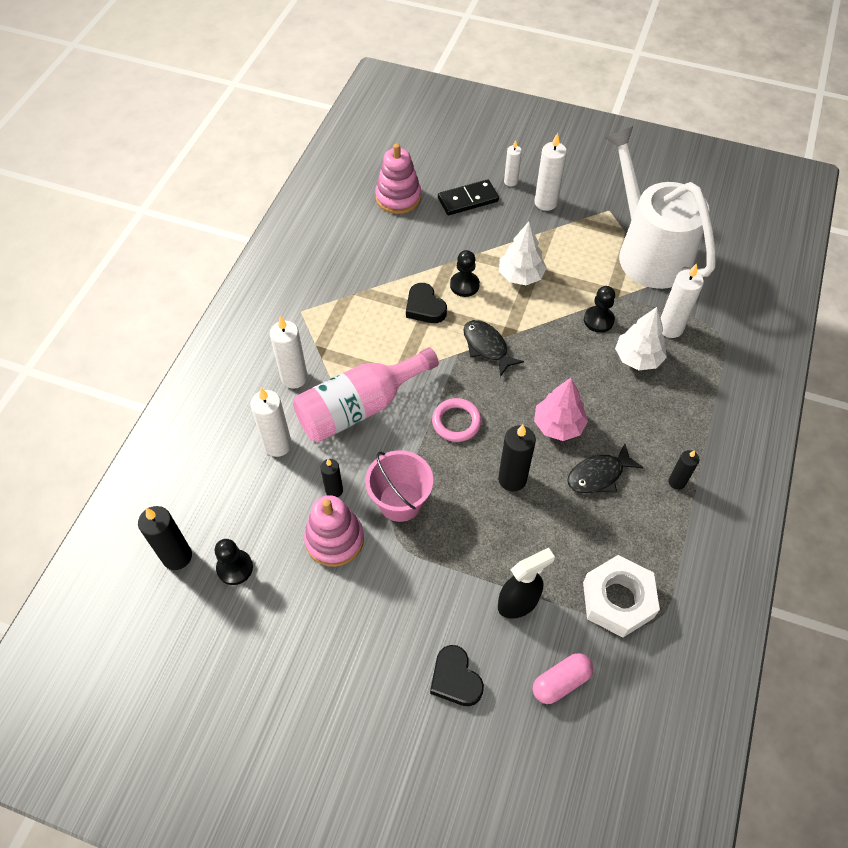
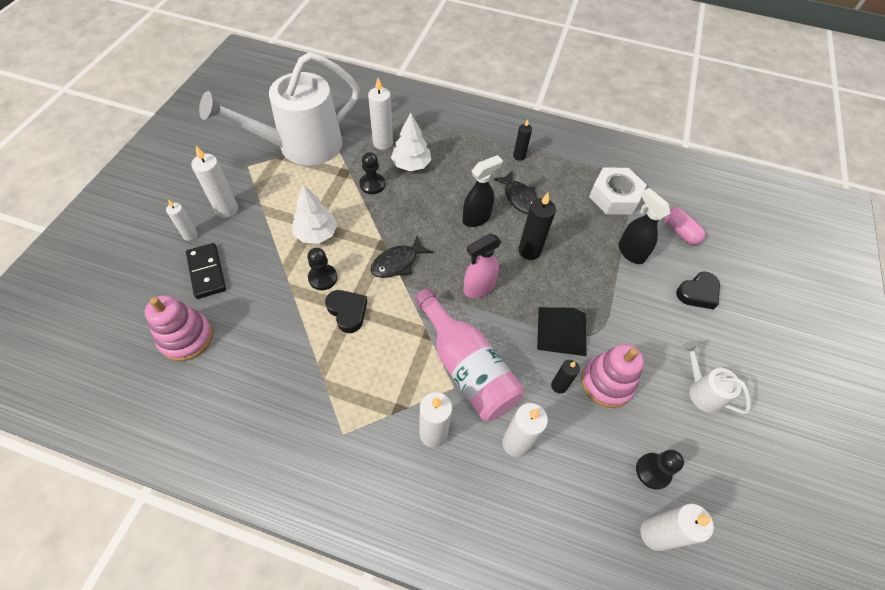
camera: 95 degrees left, 0 degrees up
(177, 556) = (655, 534): black candle -> white candle
(317, 644) = (701, 391): none -> white watering can
(400, 501) = (561, 331): pink bucket -> black pyramid
(425, 307) = (347, 312): black heart -> black heart turned 90 degrees counterclockwise
(456, 422) = (478, 288): pink ring -> pink spray bottle
(558, 425) = (476, 218): pink tree -> black spray bottle

